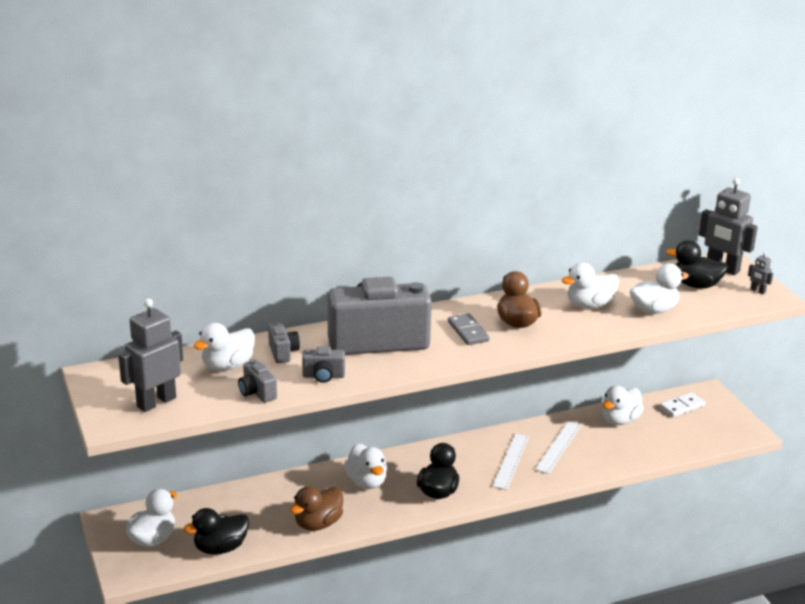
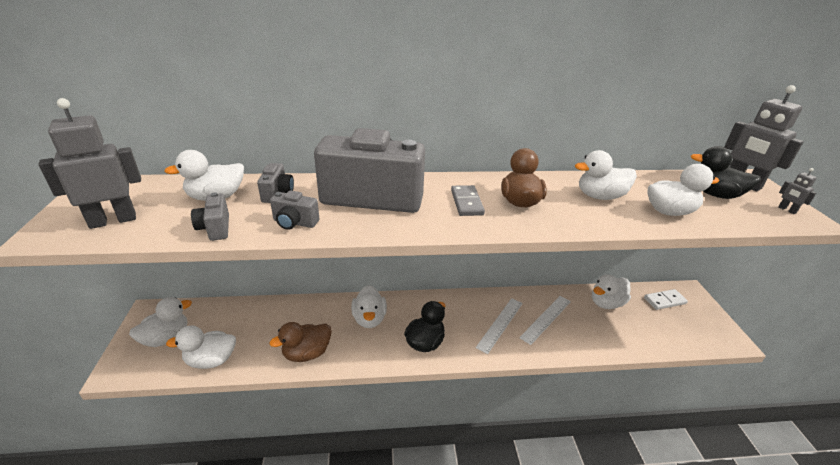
camera: 15 degrees right, 5 degrees up
(220, 548) = (211, 360): black duck -> white duck

